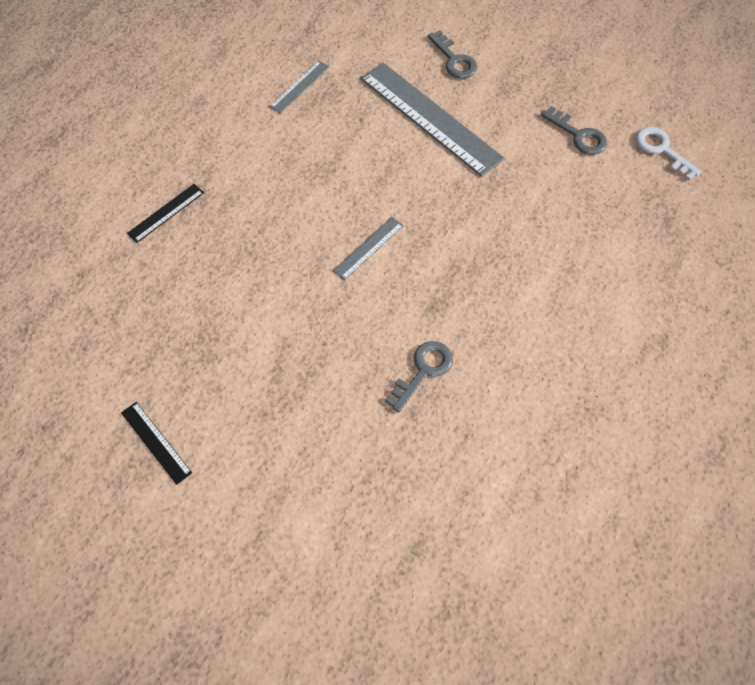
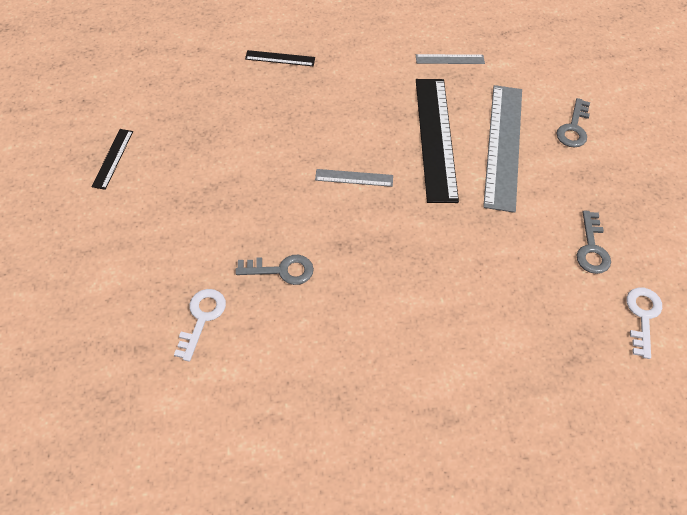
camera: 50 degrees right, 5 degrees down
(379, 158) = (436, 138): none -> black ruler
(424, 471) = (202, 318): none -> white key

